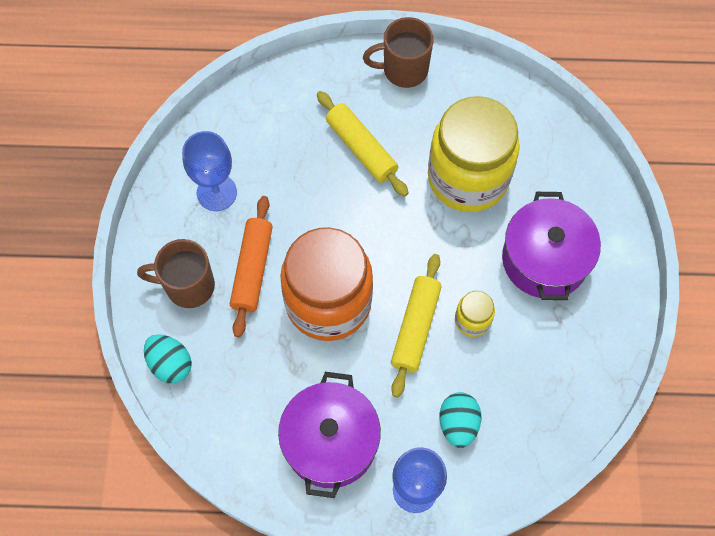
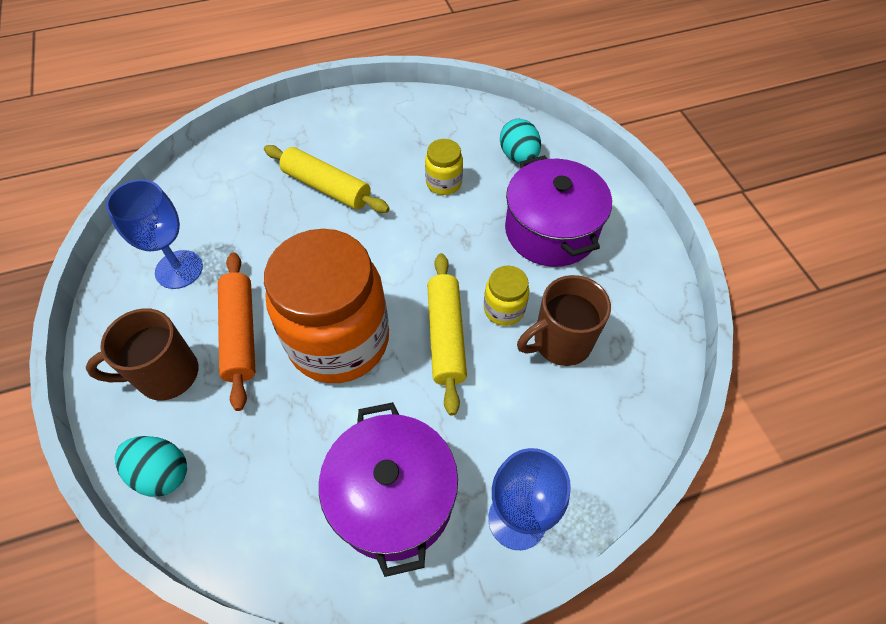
camera: 20 degrees left, 10 degrees down
(403, 70) = (346, 114): brown mug -> brown mug (560, 342)
(458, 424) = (535, 422): turquoise egg -> turquoise egg (518, 156)
(468, 178) = (444, 183): yellow jar -> yellow jar, size x0.42

